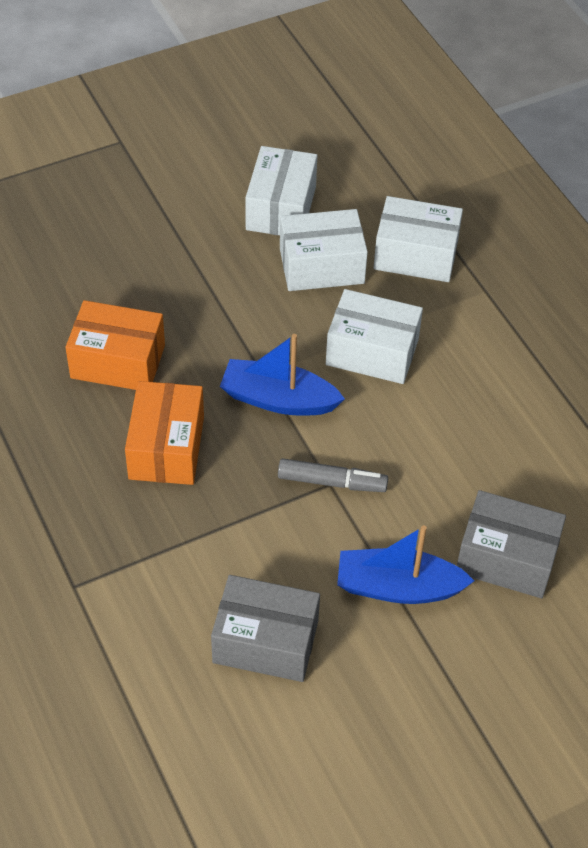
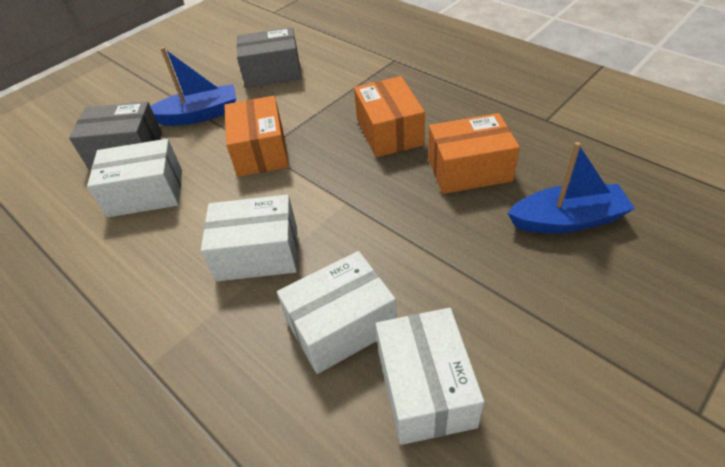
camera: 165 degrees right, 5 degrees down
(278, 399) = (324, 188): blue boat -> blue boat (567, 220)
(332, 482) = (260, 151): grey marker -> orange box
(415, 255) = (237, 384): white box -> white box (146, 193)

